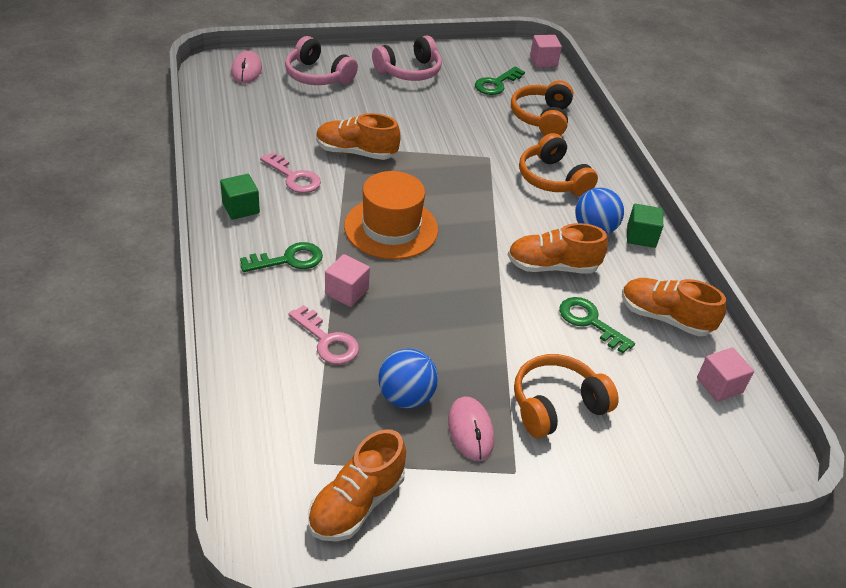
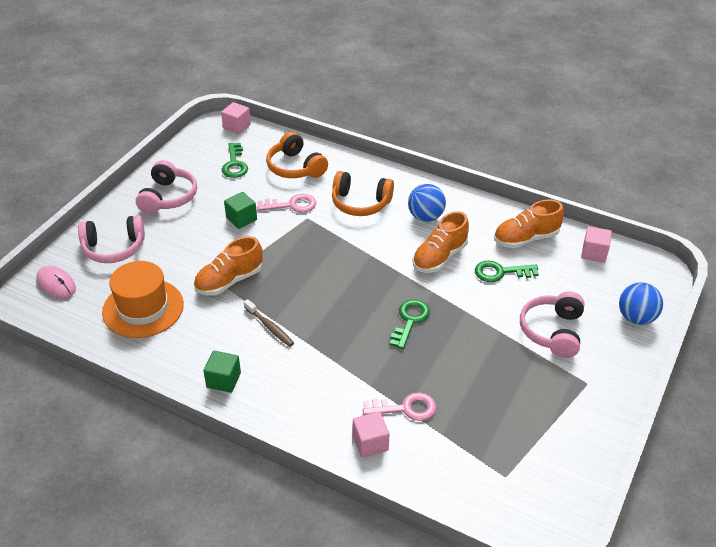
camera: 45 degrees left, 0 degrees up
(288, 260) = (307, 384): green key -> green key (410, 321)
(294, 177) = (220, 330): pink key -> pink key (291, 205)
(330, 203) = (270, 327): none -> brown toothbrush
(346, 292) = (368, 371): pink cube -> pink cube (370, 443)
(356, 504) = (554, 474): orange shoe -> none
(391, 228) = (328, 311): orange hat -> orange hat (143, 308)
(406, 397) = (488, 397): blue ball -> blue ball (636, 318)
(470, 430) = (540, 383): pink mouse -> none
(556, 405) = (553, 331): orange headphones -> pink headphones
(641, 236) = (451, 201): green cube -> green cube (241, 219)

